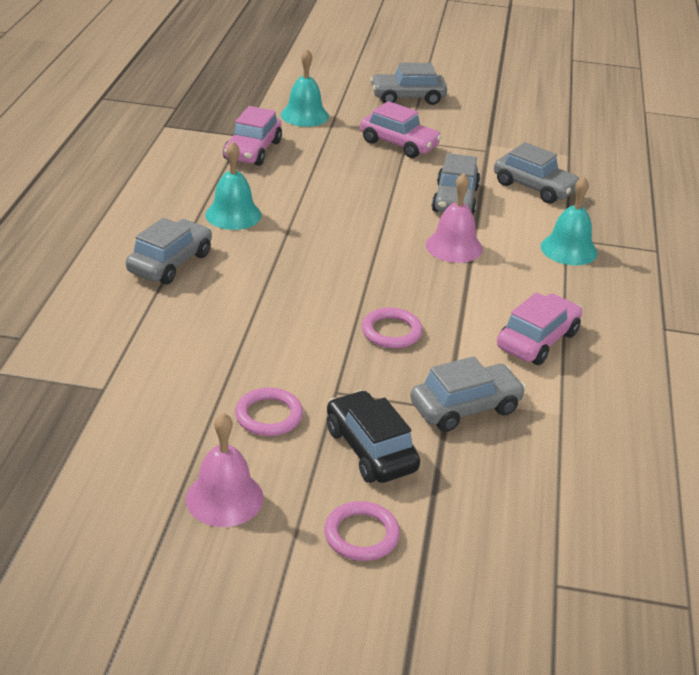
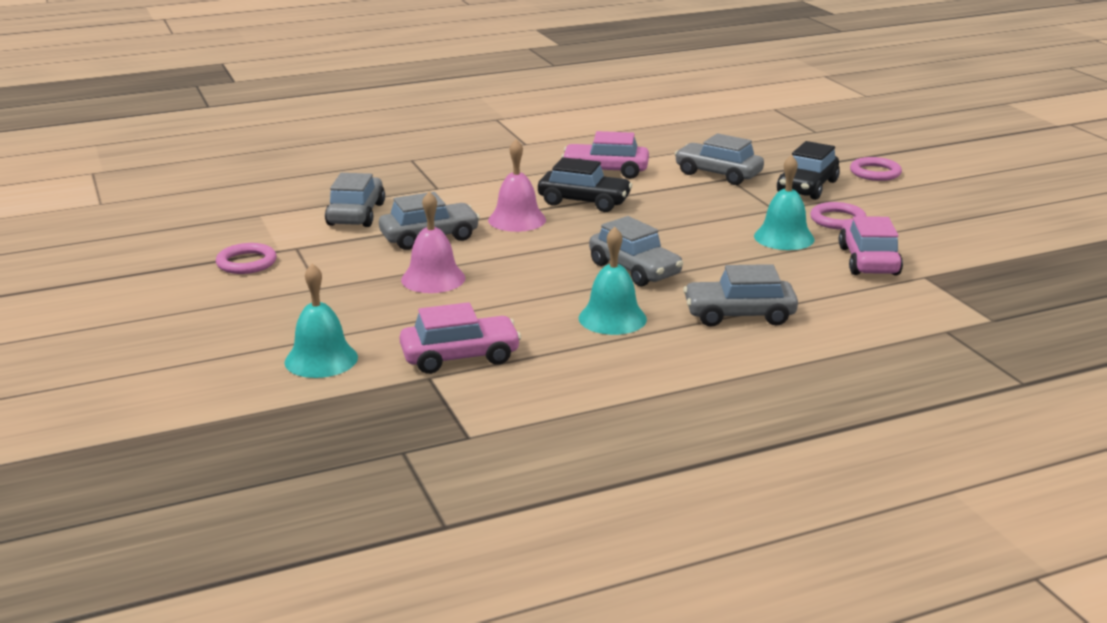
camera: 120 degrees left, 10 degrees down
(224, 498) = (925, 209): pink bell -> pink bell (433, 278)
(391, 332) = (677, 211): pink ring -> pink ring (246, 263)
(399, 144) = (336, 289): pink car -> pink car (868, 261)
(407, 97) = (191, 317): grey car -> grey car (634, 269)
(464, 294) = (584, 202): none -> black car
(569, 249) = (456, 184): turquoise bell -> turquoise bell (784, 237)

